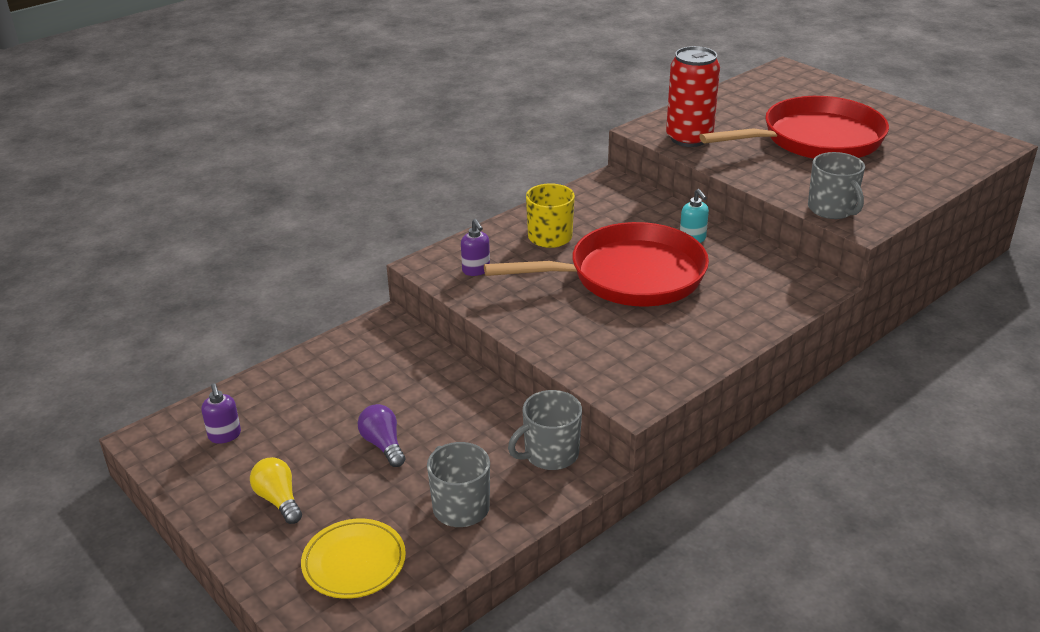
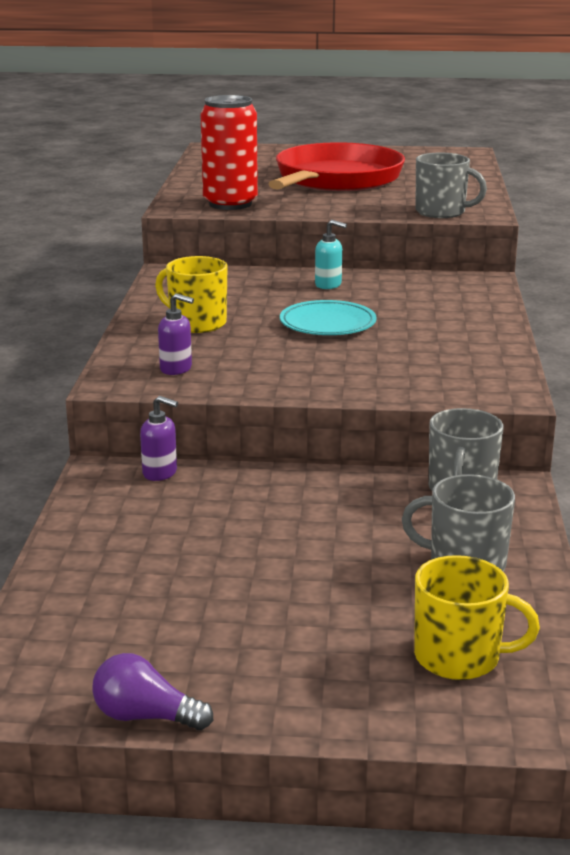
camera: 45 degrees left, 10 degrees down
(225, 435) = (103, 643): purple soap dispenser -> purple soap dispenser (160, 473)
(279, 500) = (281, 658): yellow light bulb -> none
(354, 562) = (459, 657): yellow plate -> yellow mug
(383, 445) = (299, 559): purple light bulb -> purple light bulb (146, 716)
(628, 276) = (327, 324): red pan -> turquoise plate

